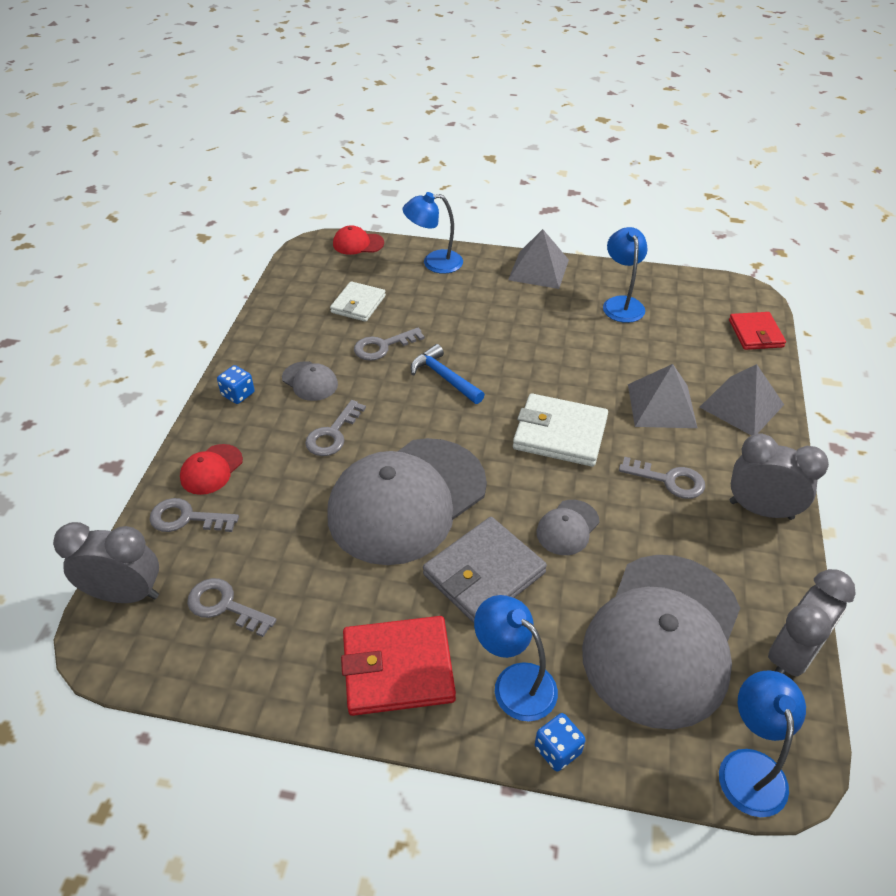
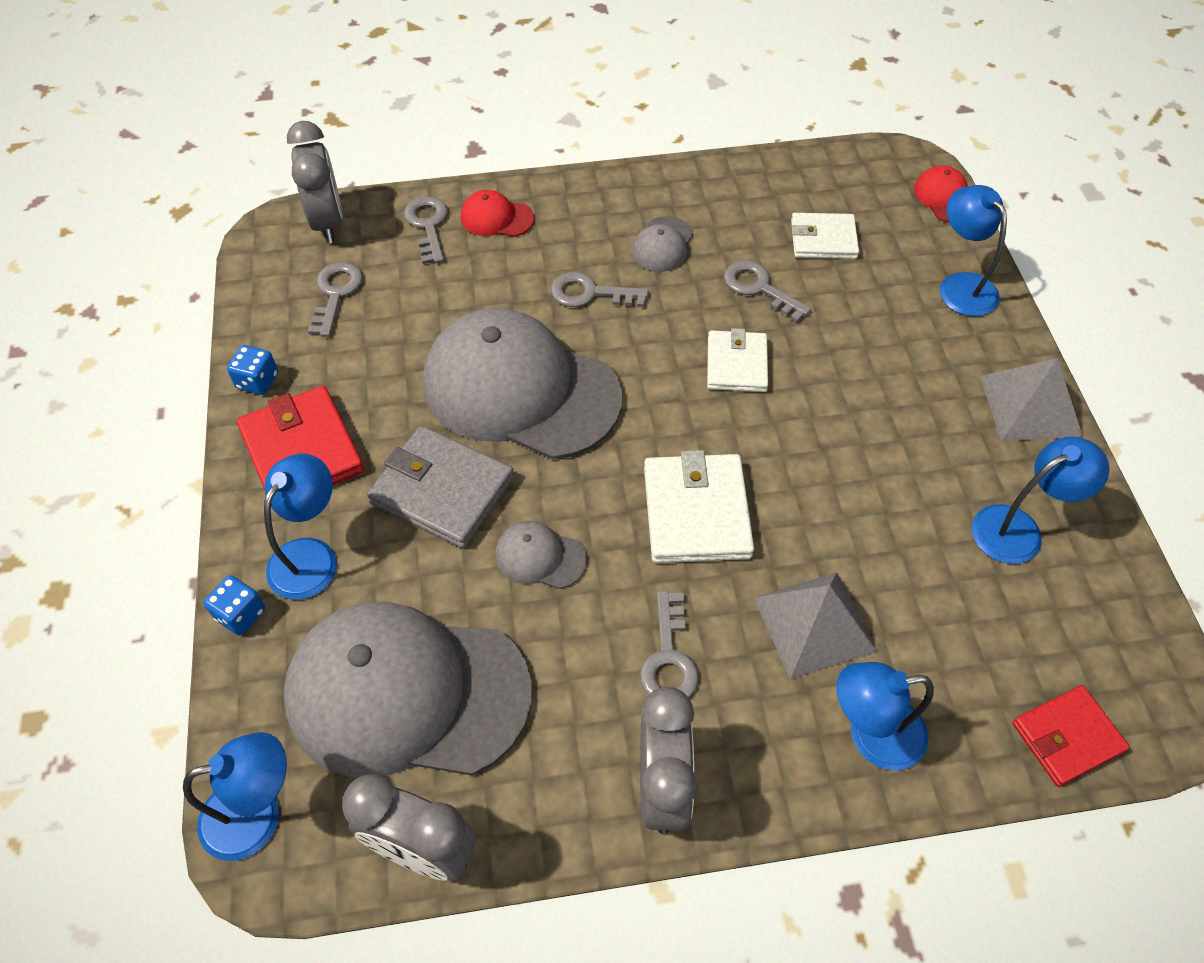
camera: 70 degrees right, 10 degrees up
(238, 394) = (612, 195): blue dice -> blue dice (257, 381)
(444, 377) = (736, 364): blue hammer -> white wallet
(741, 406) = (871, 735): grey pyramid -> blue lamp

